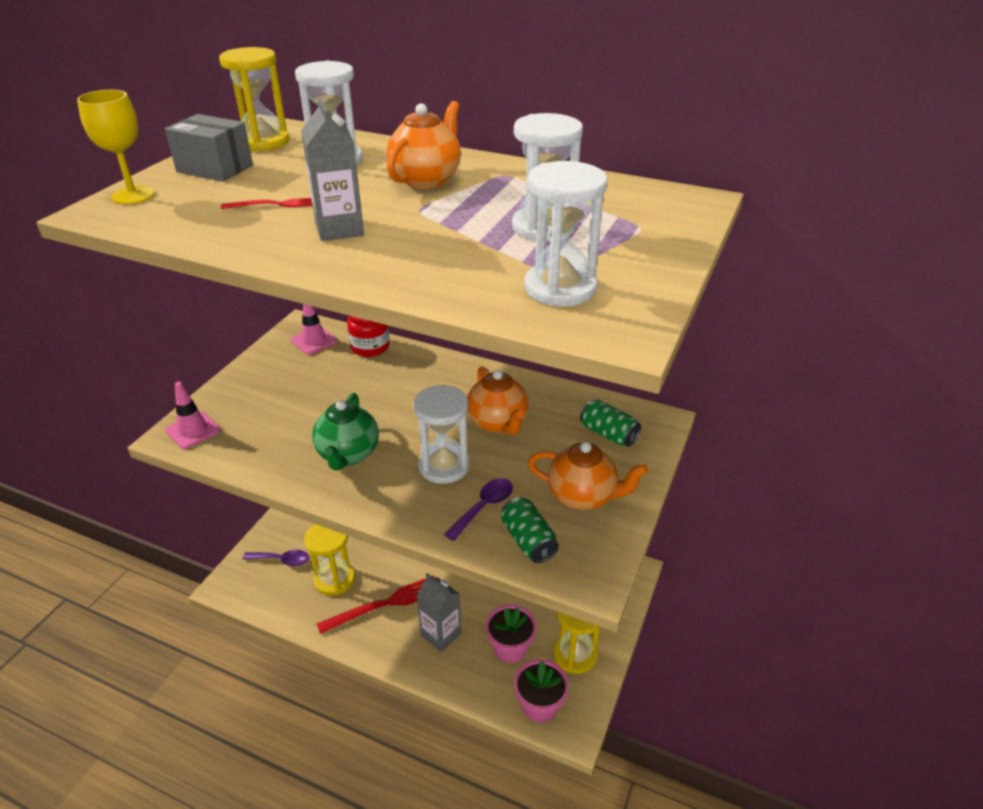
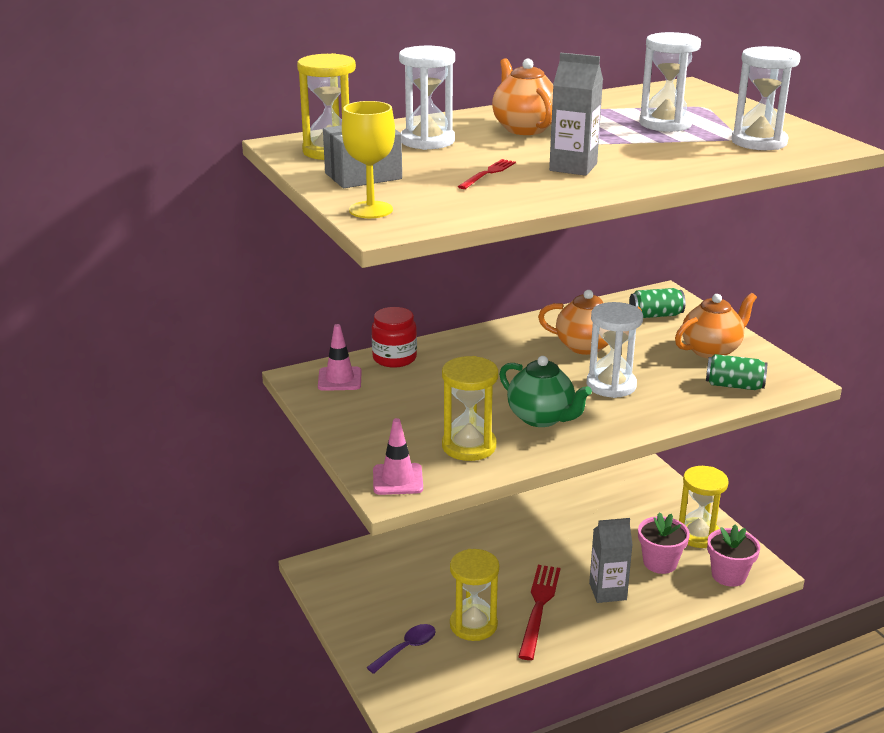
camera: 50 degrees left, 10 degrees down
(269, 439) = (469, 446): none -> yellow hourglass
(484, 507) = (679, 387): purple spoon -> none

